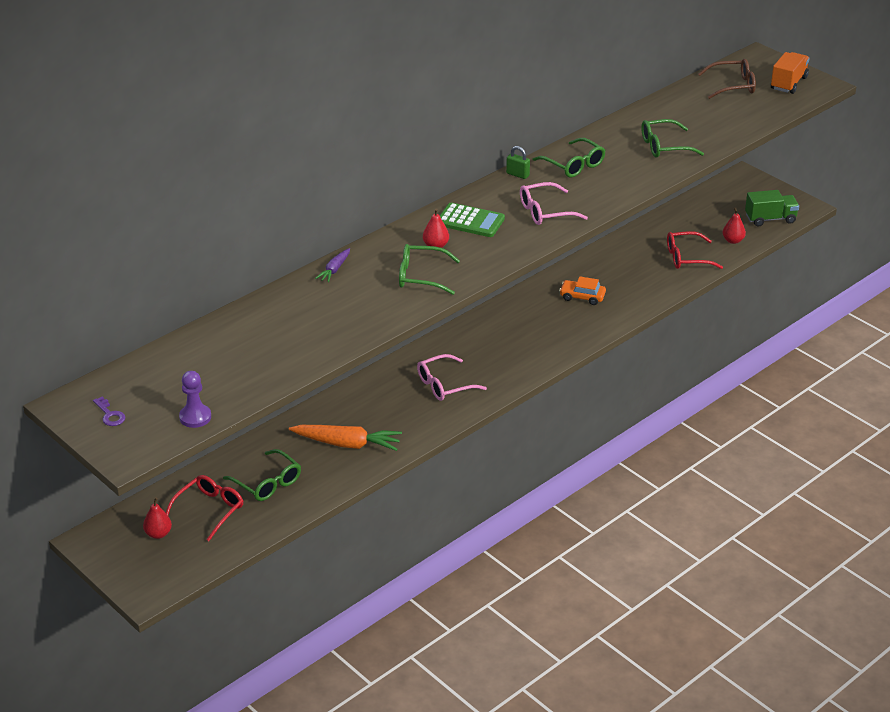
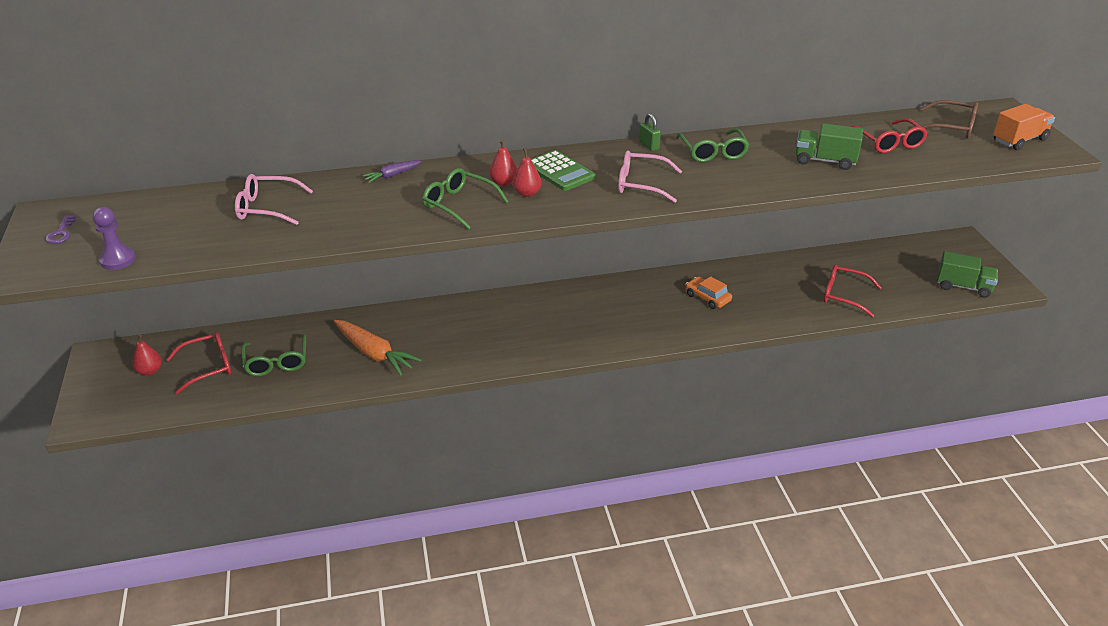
camera: 30 degrees right, 0 degrees up
(444, 385) = (508, 333): pink glasses -> pink glasses (267, 208)
(664, 146) = (825, 161): green glasses -> green truck
(697, 114) = (888, 143): none -> red glasses
(733, 241) = (906, 295): red pear -> red pear (527, 193)

